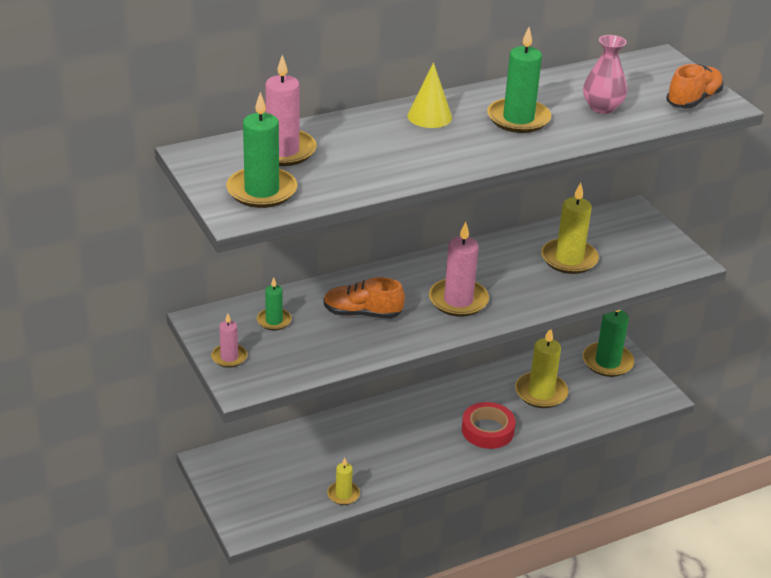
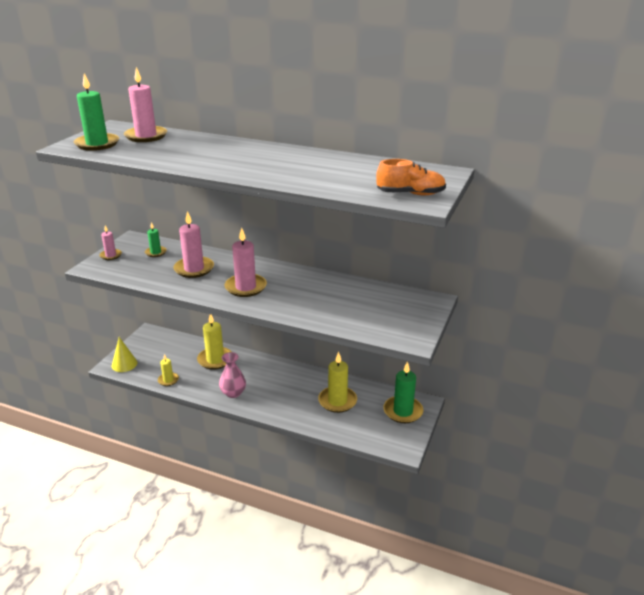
camera: 50 degrees right, 5 degrees down
(362, 313) = (194, 269): orange shoe -> pink candle
(429, 116) = (242, 148): yellow cone -> yellow cone (124, 364)
(487, 430) = (278, 399): red tape -> none
(518, 119) = (282, 164): green candle -> none
(569, 259) = (342, 301): yellow candle -> yellow candle (215, 360)
(602, 107) = (342, 176): pink vase -> pink vase (233, 393)

